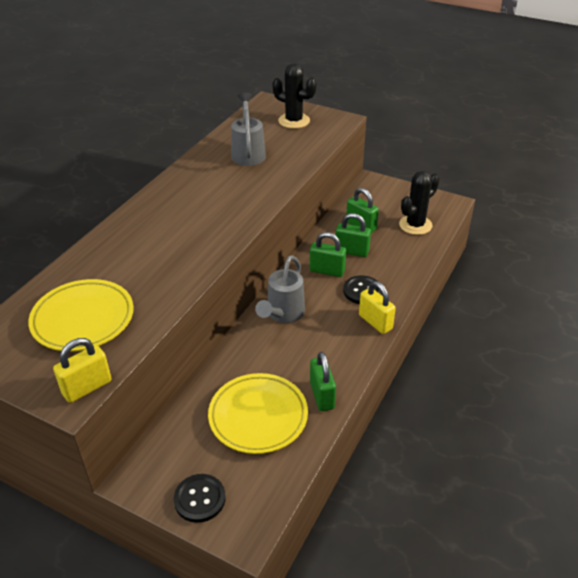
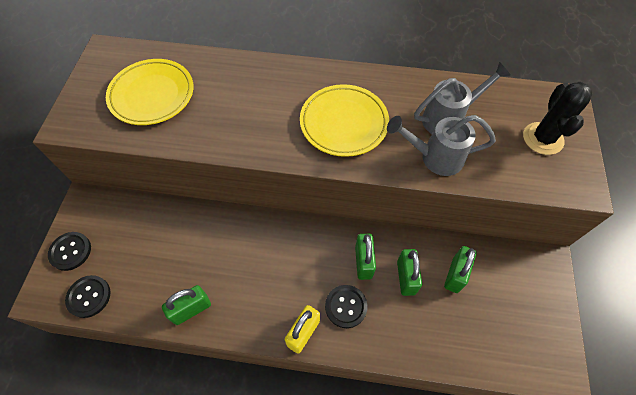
camera: 70 degrees right, 20 degrees up
(87, 387) = (78, 130): yellow padlock -> none
(258, 416) = (157, 264): yellow plate -> yellow plate (344, 123)
(268, 484) = (89, 296): none -> black button
(282, 314) = (285, 242): grey watering can -> grey watering can (434, 157)
(415, 225) = (489, 337): black cactus -> none

